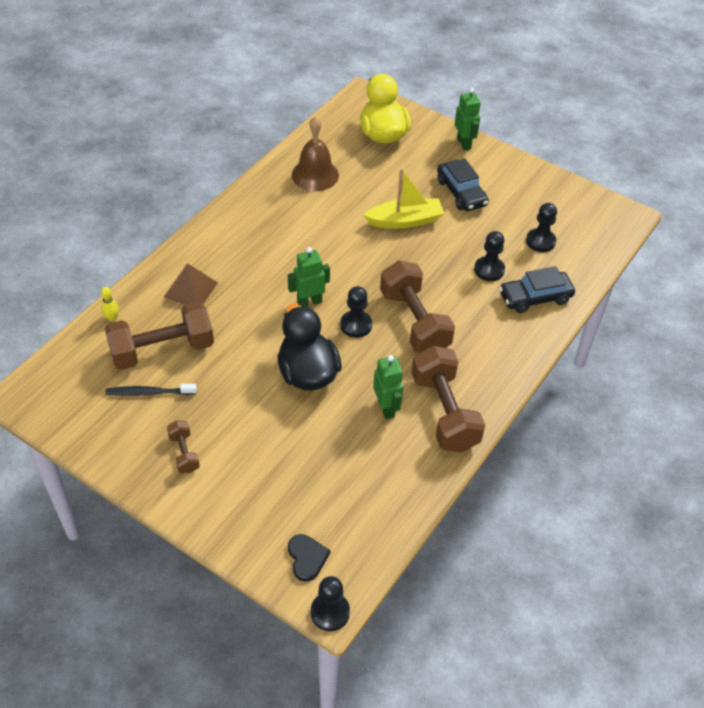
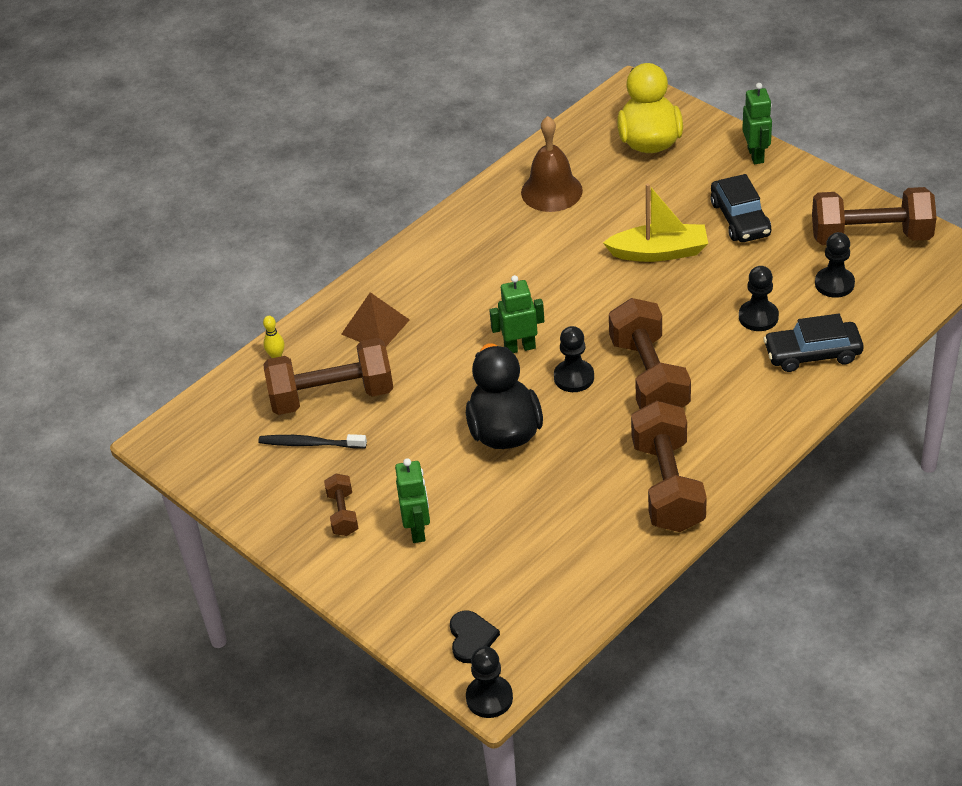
camera: 15 degrees right, 5 degrees down
(386, 408) = (595, 477): green robot -> green robot (418, 530)
(560, 203) = (871, 236): none -> brown dumbbell

